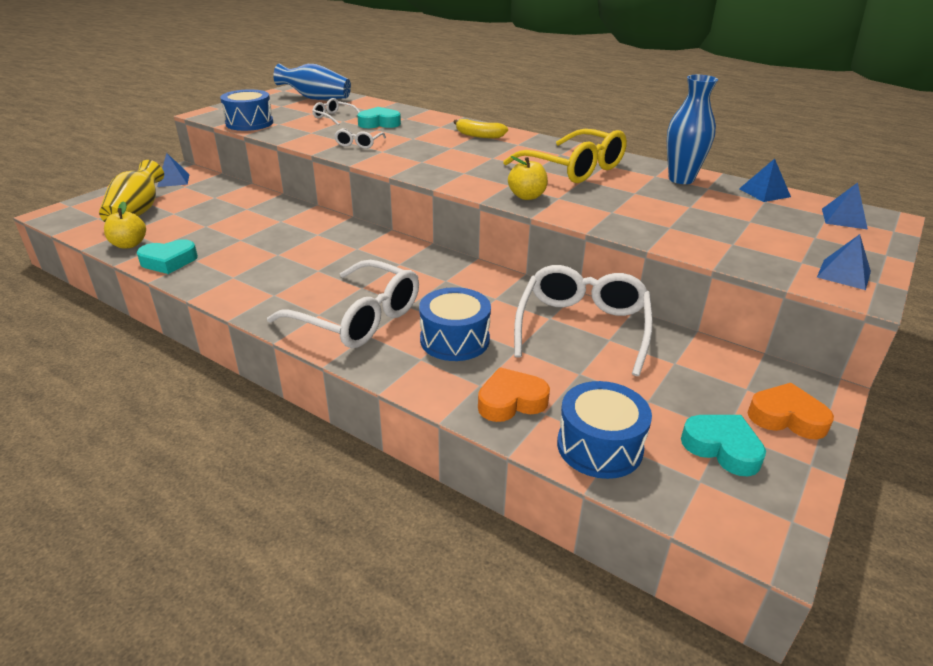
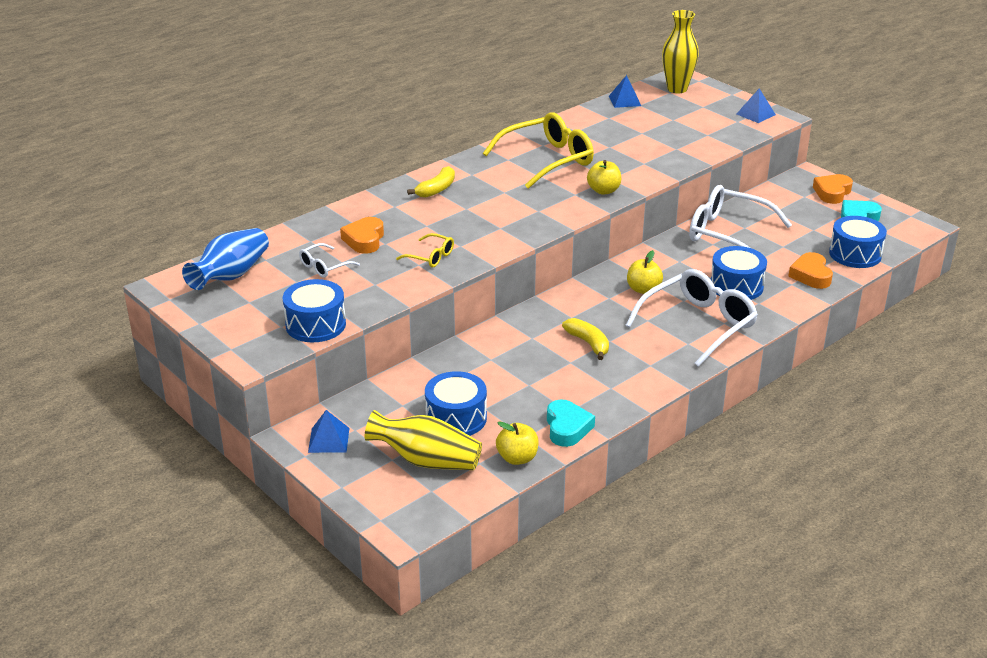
camera: 75 degrees left, 0 degrees up
(193, 216) = (456, 418): none -> blue drum
(311, 260) = (588, 343): none -> yellow banana
(359, 143) = (430, 257): white glasses -> yellow glasses
(379, 123) = (364, 240): turquoise heart -> orange heart
(423, 280) = (643, 289): none -> yellow apple
(681, 179) = (588, 123): blue vase -> none
(844, 218) = (677, 89): blue pyramid -> yellow vase

